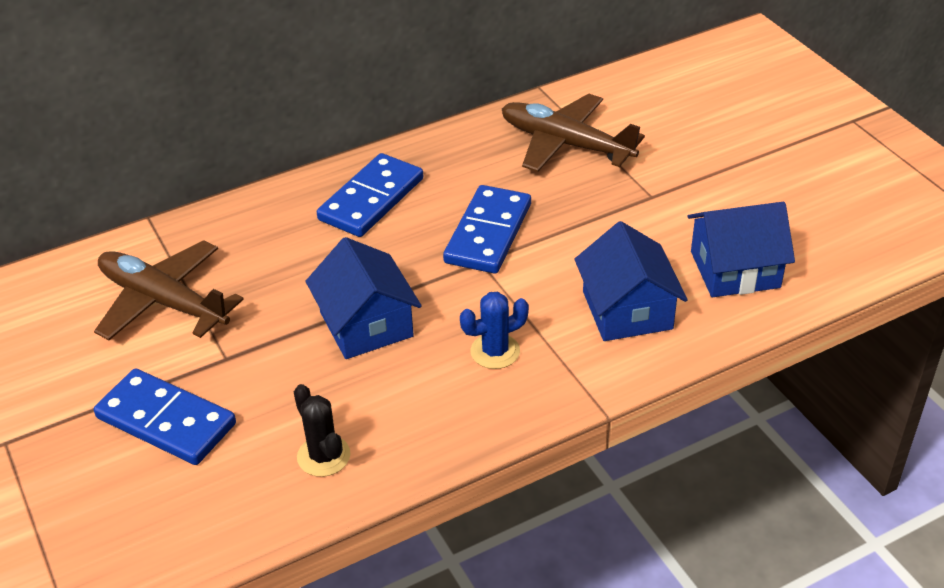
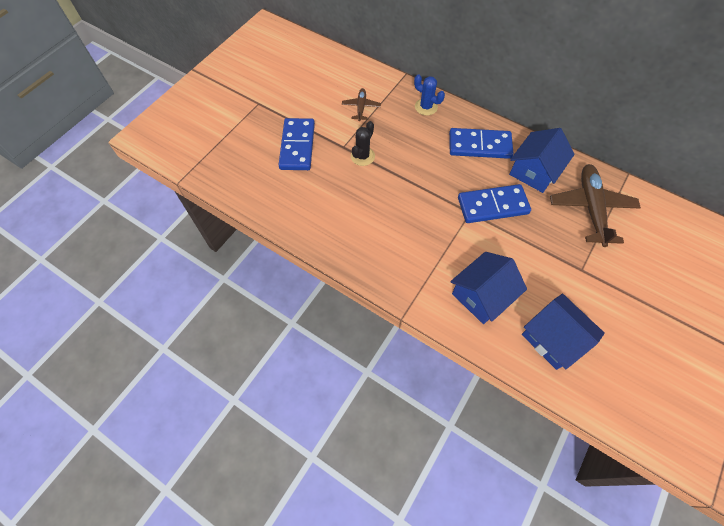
camera: 60 degrees right, 20 degrees up
(164, 301) = (361, 107): brown plane -> brown plane, size x0.51
(323, 456) = (310, 211): black cactus -> black cactus (362, 156)
(366, 324) = (396, 186): blue house -> blue house (534, 171)
(495, 351) = (413, 248): blue cactus -> blue cactus (426, 107)

